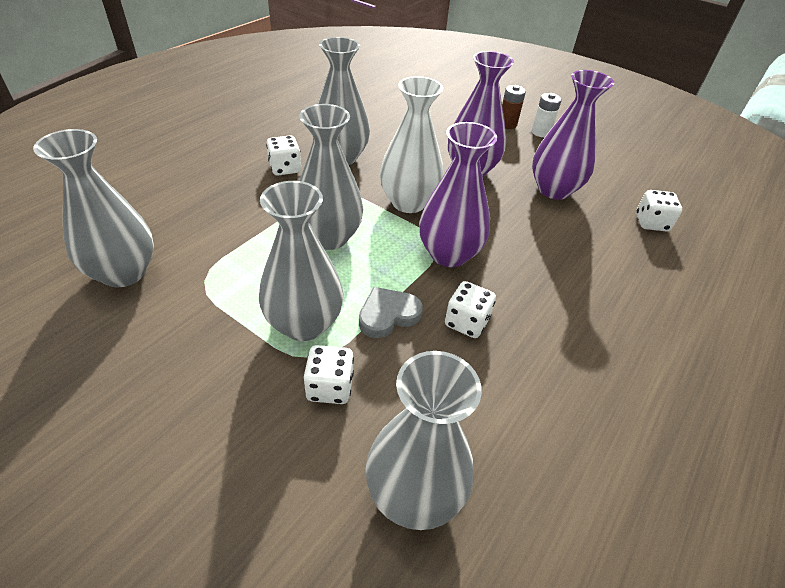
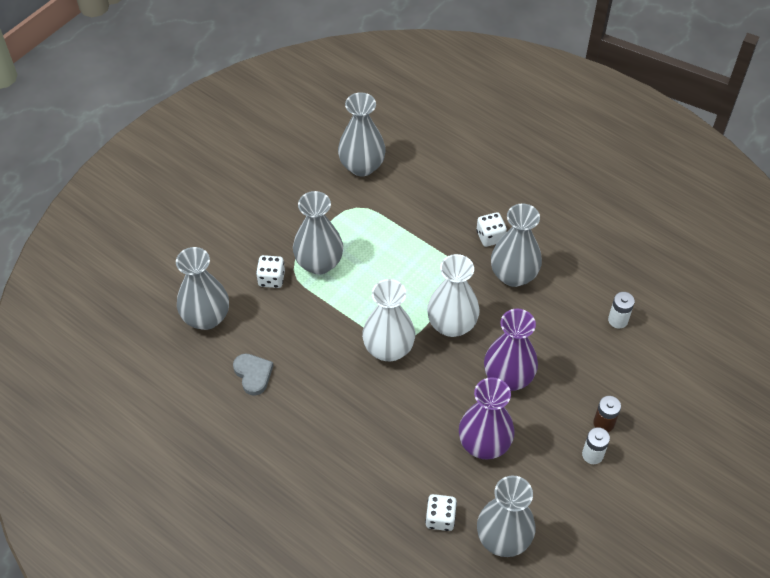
camera: 95 degrees right, 10 degrees up
(329, 237) = (403, 272): grey vase -> grey vase (503, 538)
(388, 315) = (326, 308): grey heart -> grey heart (253, 374)
(396, 107) = (618, 320): none -> white battery
(449, 254) = (388, 348): purple vase -> white vase
(466, 322) = (320, 353): white dice -> none

